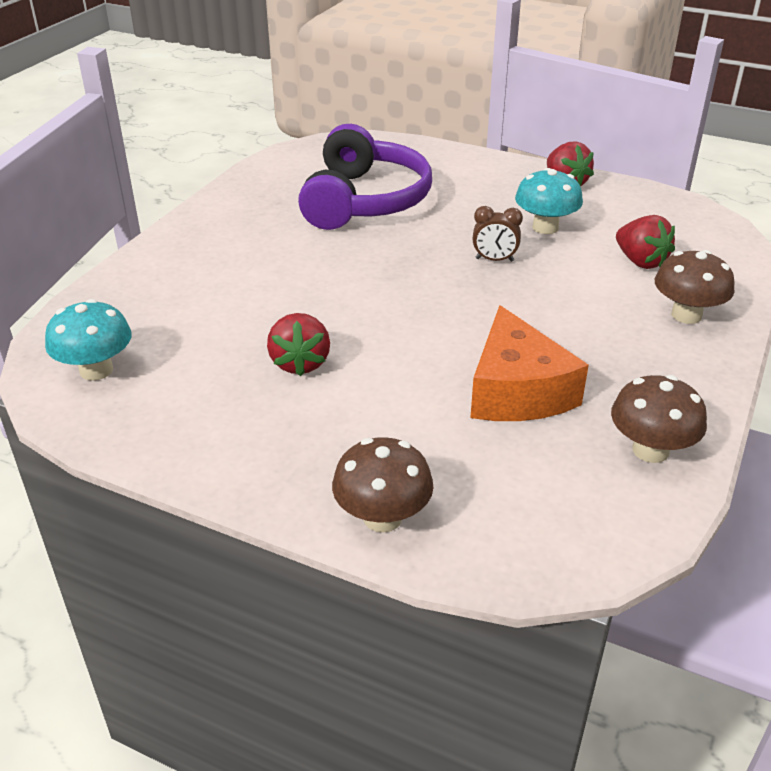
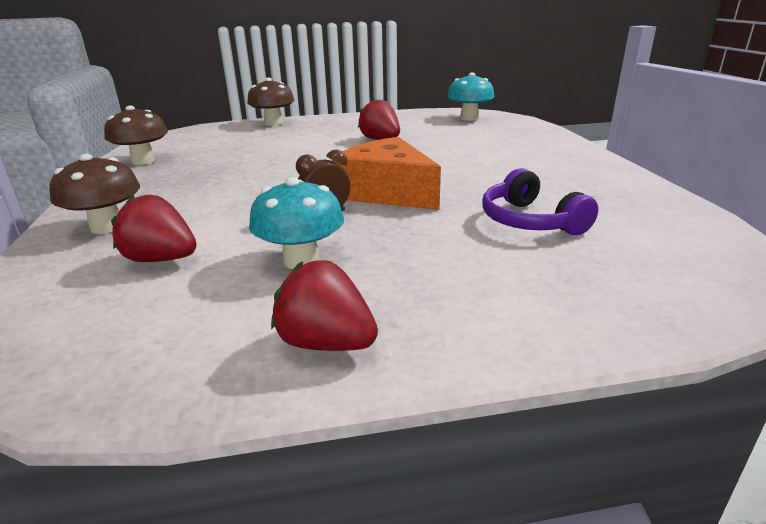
camera: 145 degrees right, 10 degrees down
(364, 201) = (530, 221): purple headphones -> purple headphones, size x0.57
(517, 391) = (239, 160): orange cheese -> orange cheese (387, 192)

